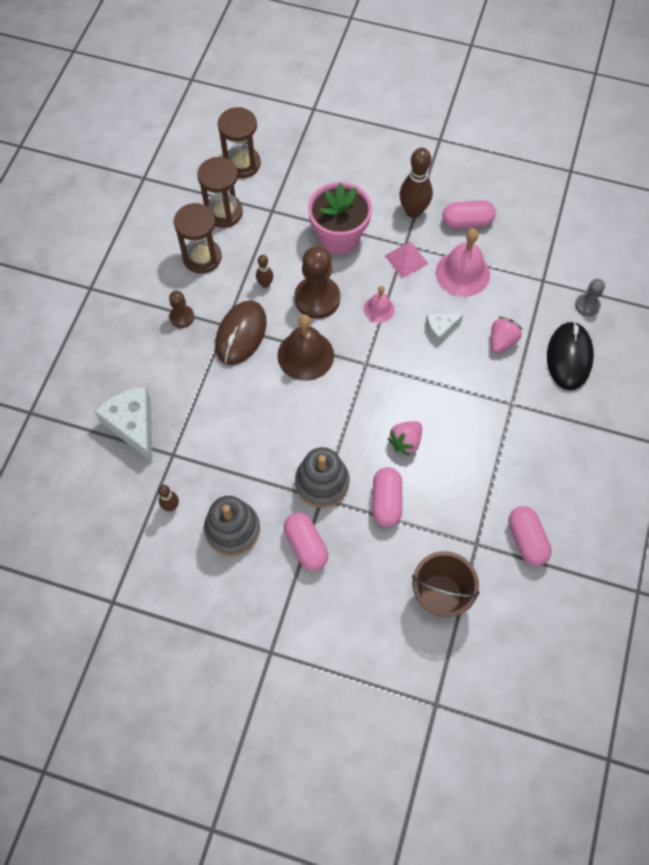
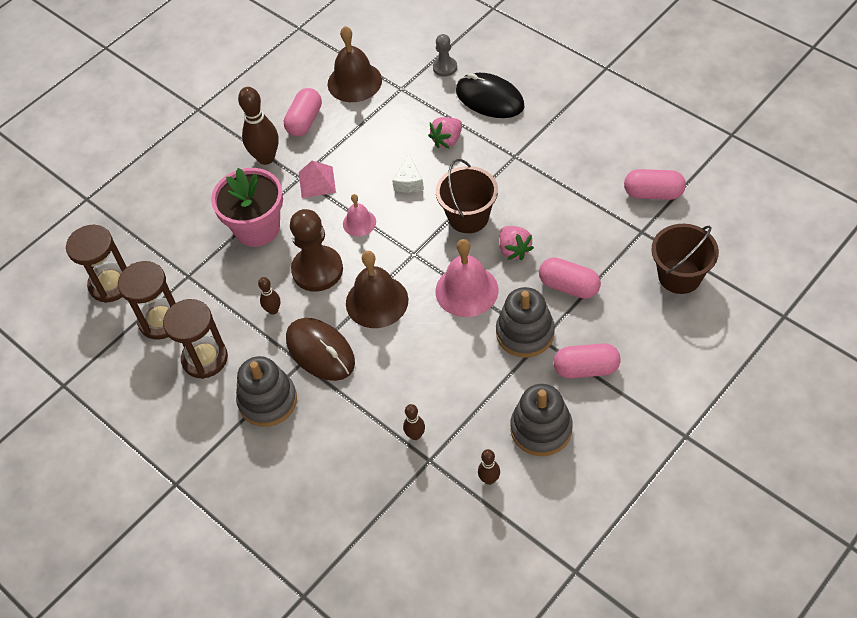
camera: 60 degrees left, 10 degrees down
(133, 425) = (375, 489): white cheese -> none
(182, 317) = (268, 401): brown pawn -> grey stacking toy
(191, 435) = (415, 435): none -> brown bowling pin
(424, 391) = (468, 217): none -> brown bucket
(462, 273) = (358, 144): pink bell -> pink bell (466, 290)
(502, 341) = (447, 140): pink strawberry -> pink strawberry turned 105 degrees counterclockwise
(531, 240) = (354, 82): none -> brown bell

